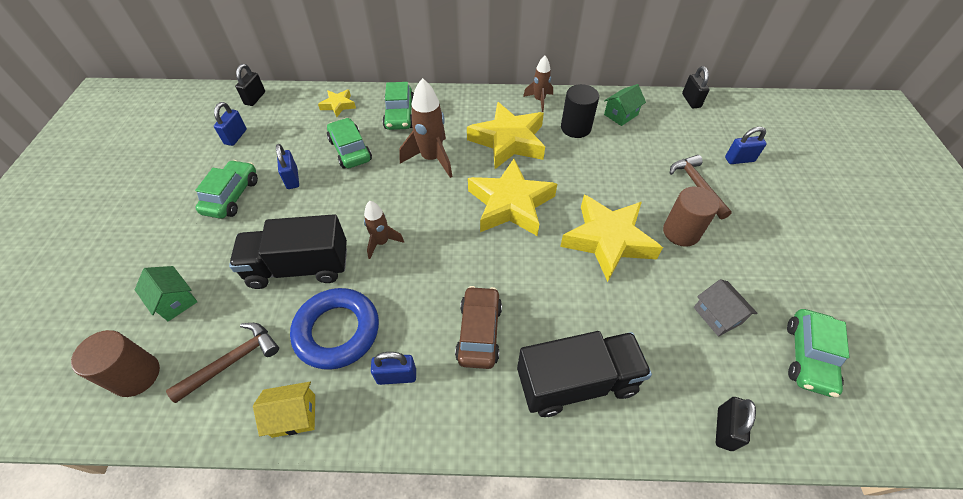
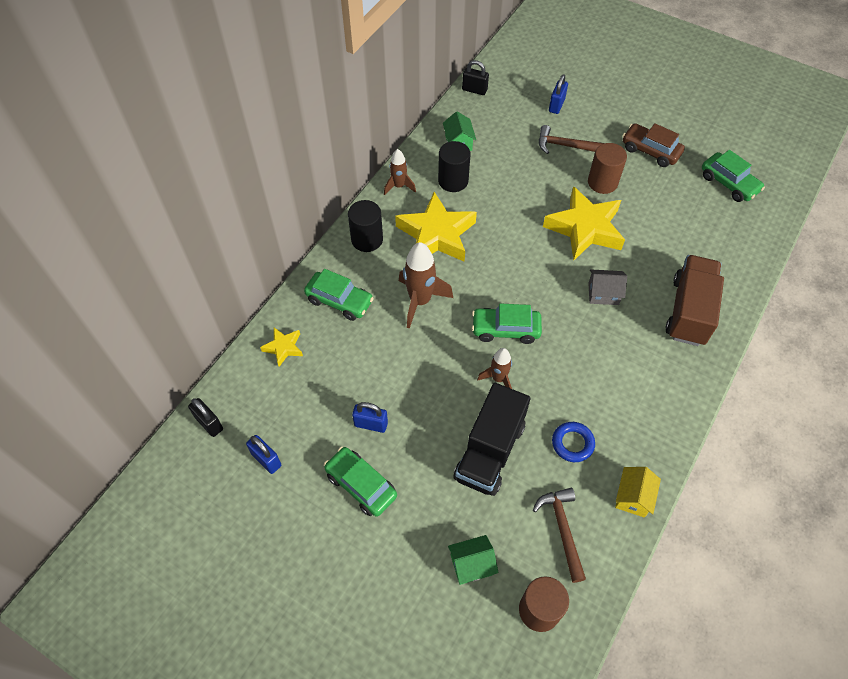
camera: 60 degrees left, 5 degrees up
(337, 331) = (572, 443): blue ring -> blue ring, size x0.56
(350, 150) = (363, 361): green car -> green car (505, 329)
(396, 376) = (632, 417): blue padlock -> none
(470, 105) = (367, 239): none -> black cylinder
(479, 332) = (622, 349): brown car -> brown car (650, 151)
(510, 204) = (511, 270): yellow star -> none
(576, 382) = (689, 311): black truck -> brown truck
(717, 315) = (679, 207): grey house -> grey house (603, 293)
(724, 429) = (753, 254): black padlock -> none

